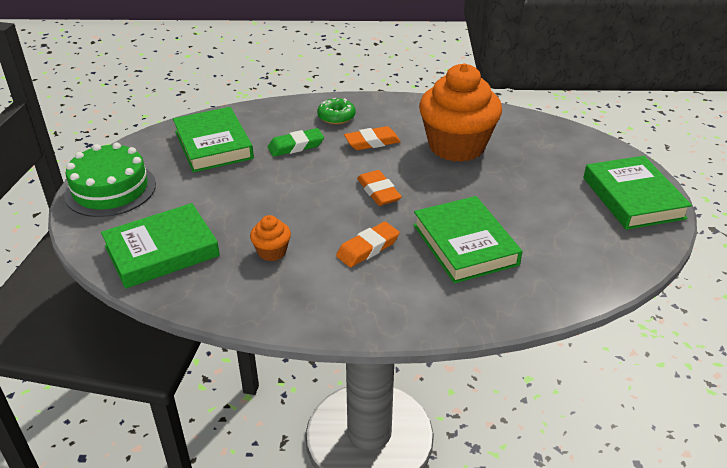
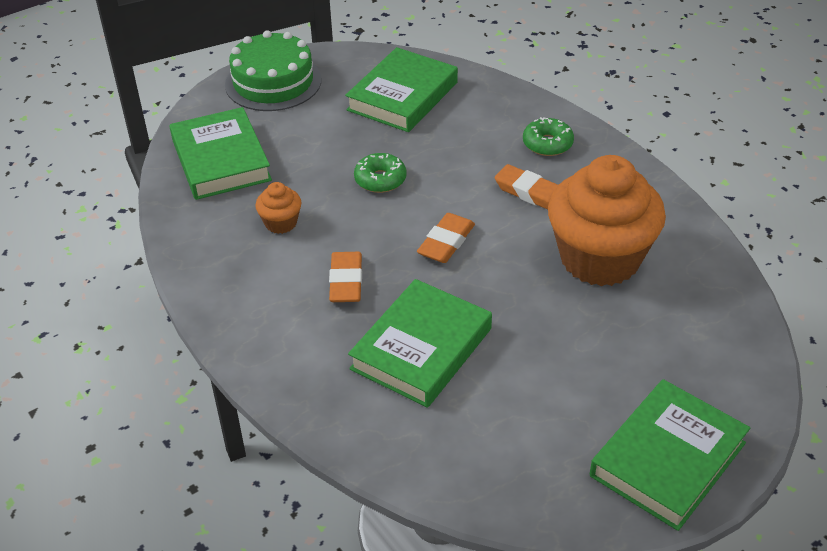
camera: 55 degrees right, 5 degrees up
(162, 251) = (221, 160): green book -> green book turned 45 degrees clockwise
(285, 190) = (380, 180): none -> green donut
(296, 146) = (461, 146): green eraser -> none
(368, 248) = (346, 281): orange eraser -> orange eraser turned 75 degrees clockwise

